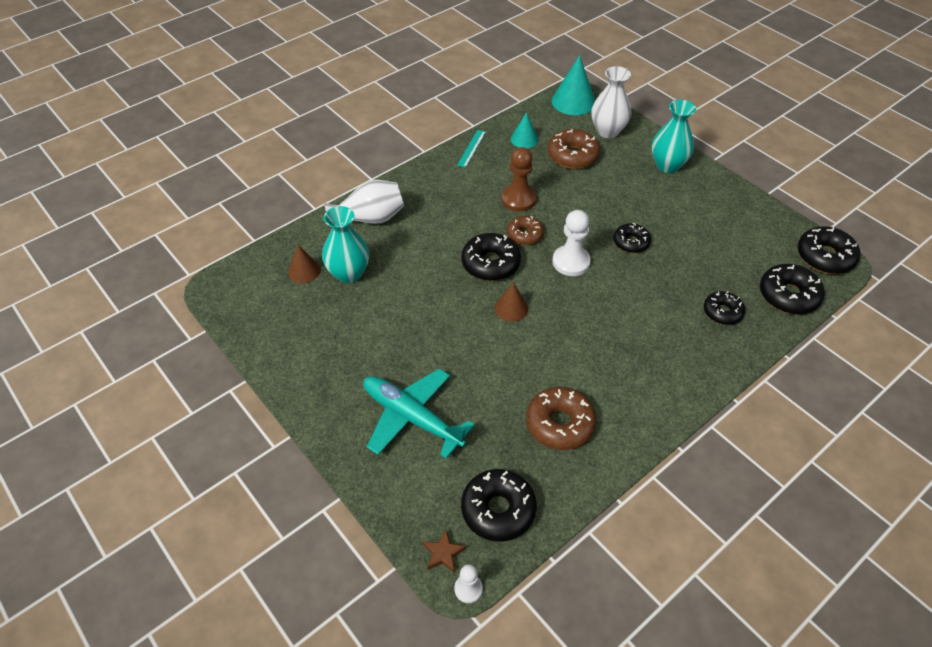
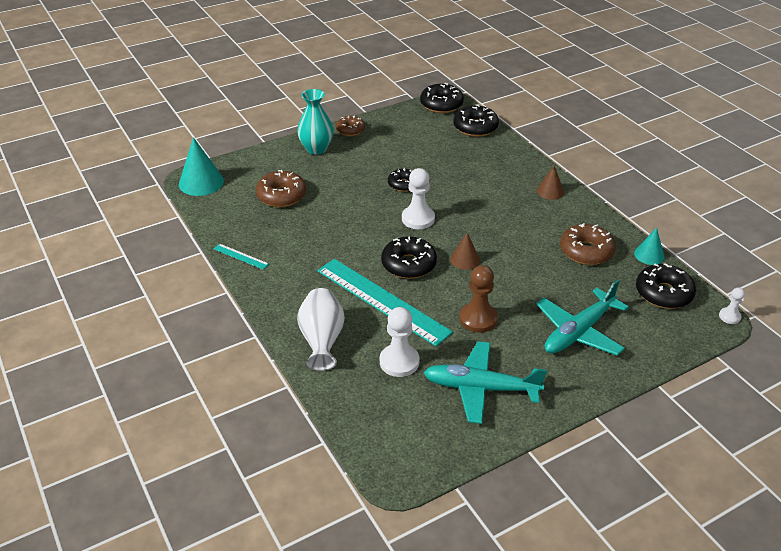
camera: 80 degrees left, 10 degrees down
(304, 271) = (387, 397): brown cone -> brown cone (550, 191)
(319, 337) = (481, 388): none -> turquoise plane
(349, 273) = (399, 362): turquoise vase -> white pawn
(430, 251) = (382, 301): none -> turquoise ruler
(443, 553) = (703, 326): brown star -> none
(518, 199) = (329, 236): brown pawn -> brown pawn (478, 319)
(524, 139) = (243, 221): turquoise cone -> turquoise cone (649, 255)
(525, 235) = (377, 239): brown donut -> brown donut (350, 130)
(607, 131) = (256, 171): white vase -> none
(722, 312) = (486, 157): black donut -> none

